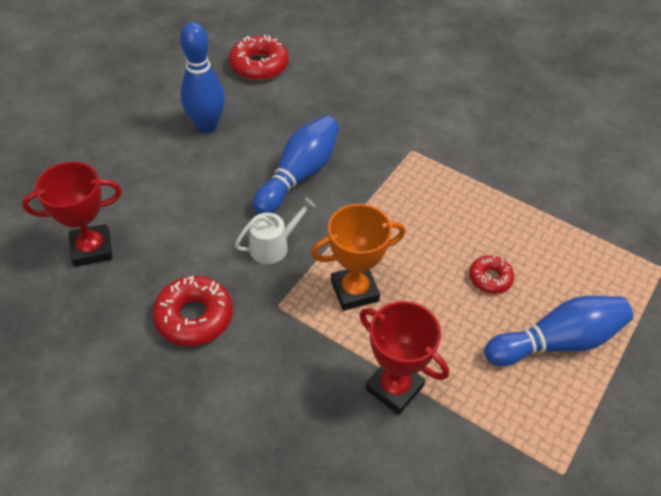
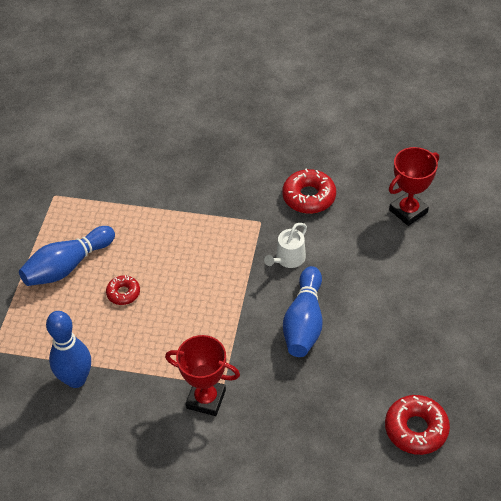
camera: 160 degrees right, 0 degrees up
(207, 126) = (410, 339): blue bowling pin -> blue bowling pin (76, 379)
(354, 291) = (215, 249): orange trophy -> none
(394, 388) = (164, 203): red trophy -> red trophy (206, 399)

